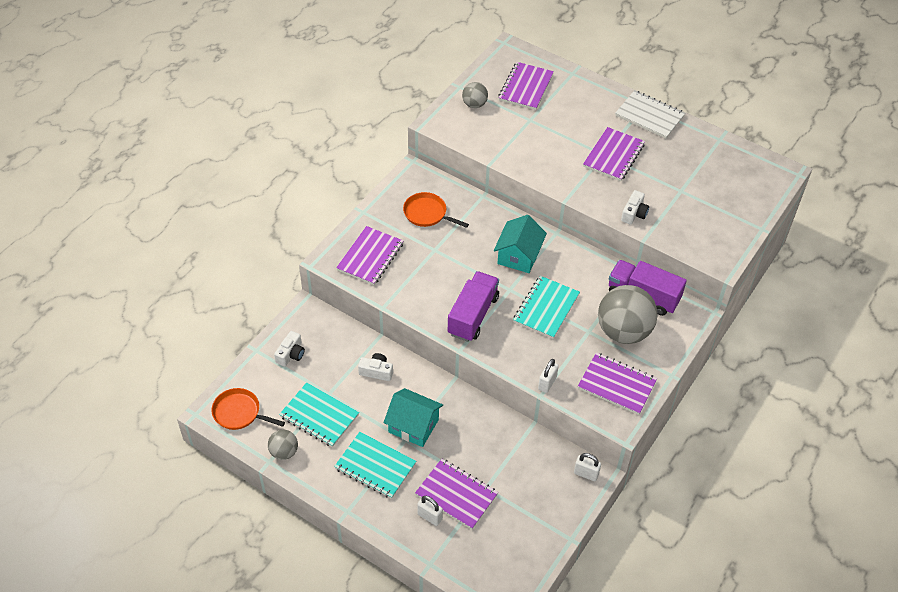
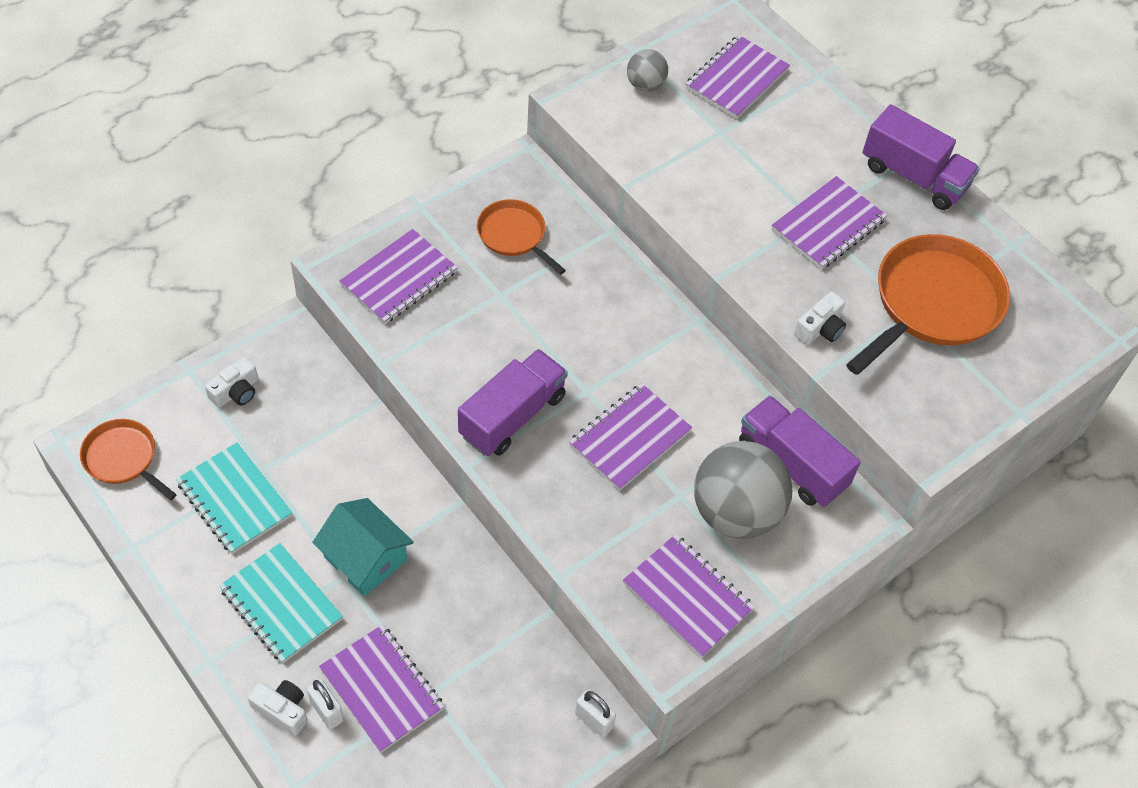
camera: 15 degrees right, 5 degrees up
(284, 452) = (159, 539): grey ball -> none
(376, 371) = (348, 456): white camera -> white camera (282, 710)
(519, 255) = (624, 341): turquoise house -> none
(546, 308) = (630, 438): turquoise notebook -> purple notebook
(547, 383) = (579, 560): white padlock -> none
(649, 116) = (913, 176): white notebook -> purple truck
(690, 183) = (933, 303): none -> orange pan

